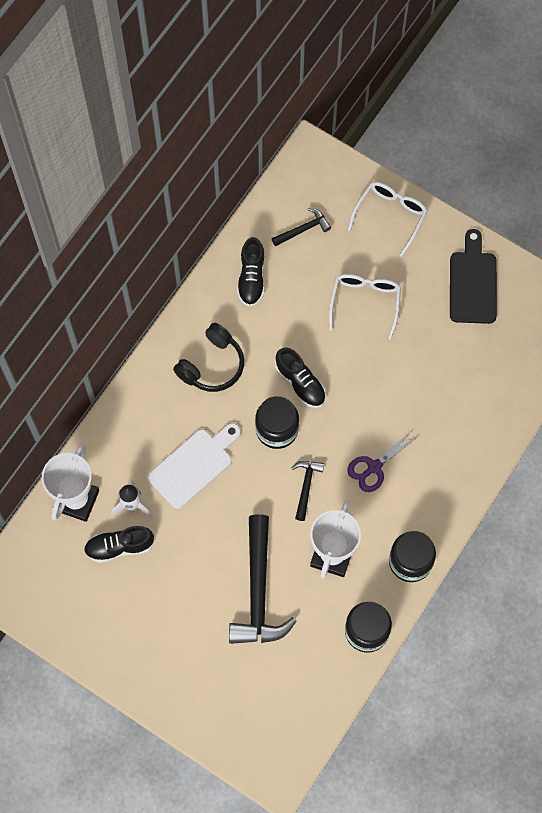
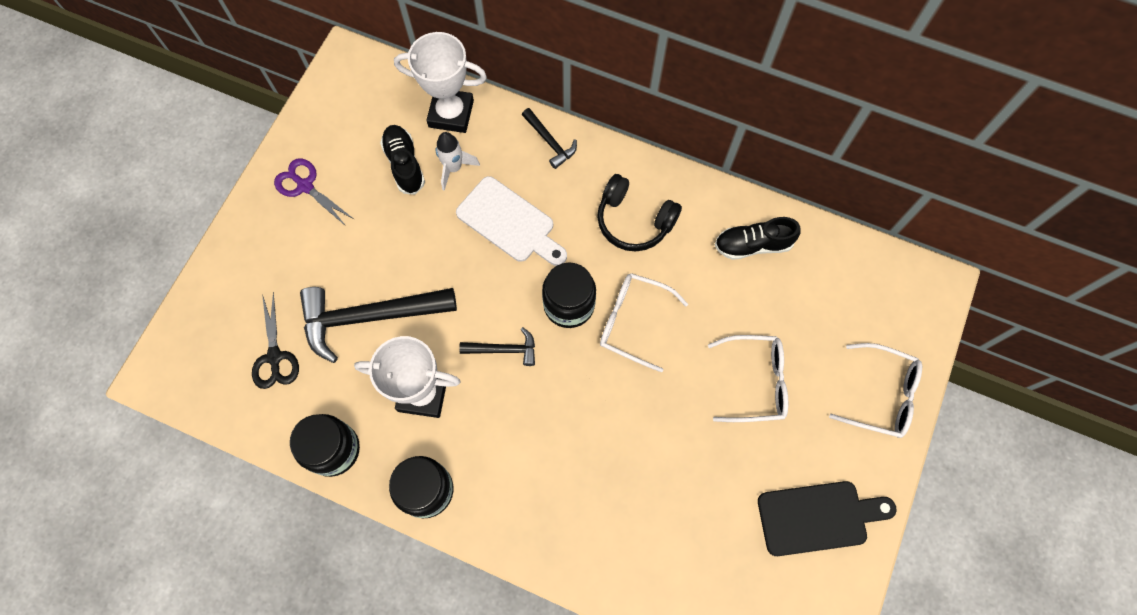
camera: 80 degrees right, 0 degrees up
(280, 673) = (274, 357): none -> black scissors
(300, 383) = (632, 322): black shoe -> white glasses
(303, 229) = (832, 293): black hammer -> black hammer (550, 142)
(374, 467) = (541, 426): purple scissors -> purple scissors (305, 186)

